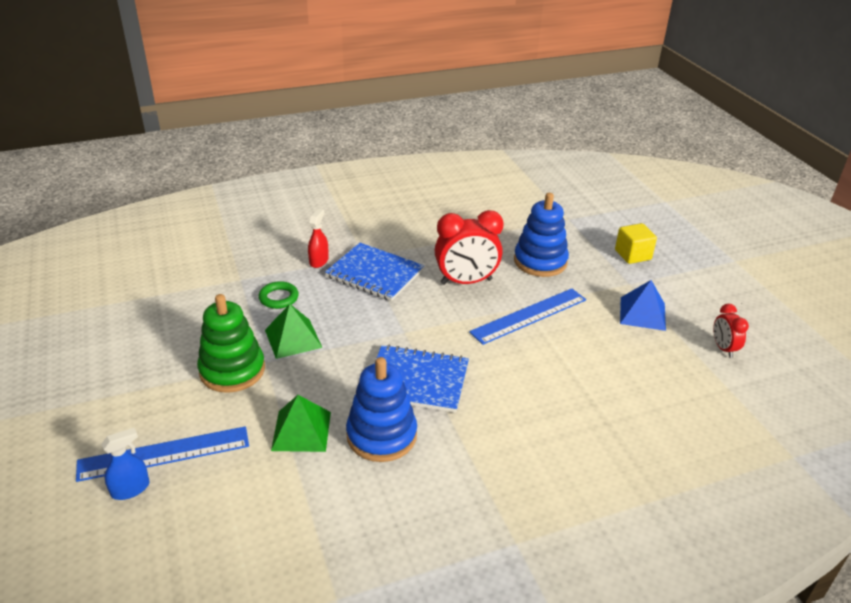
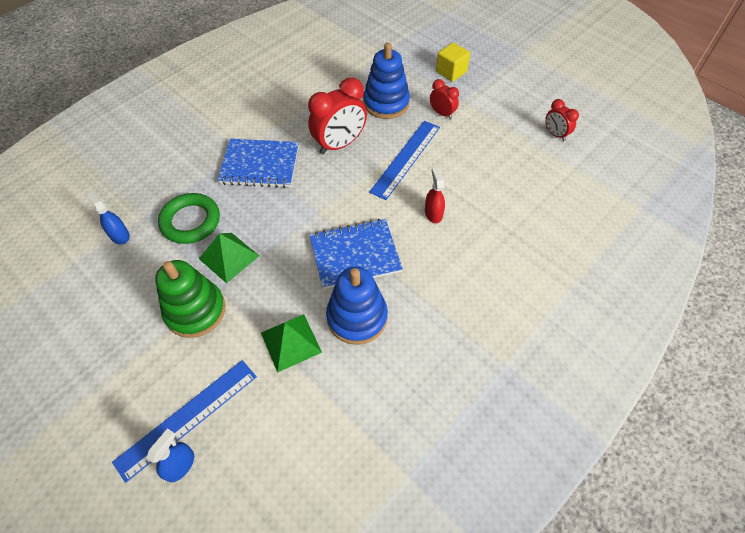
camera: 25 degrees left, 20 degrees up
(209, 287) = (119, 235): none -> blue spray bottle
(278, 298) = (190, 221): green ring -> green ring, size x1.62
(319, 261) = (203, 169): red spray bottle -> red spray bottle (433, 213)
(597, 288) = (442, 113): none -> red clock
(642, 313) = (486, 124): blue pyramid -> none

